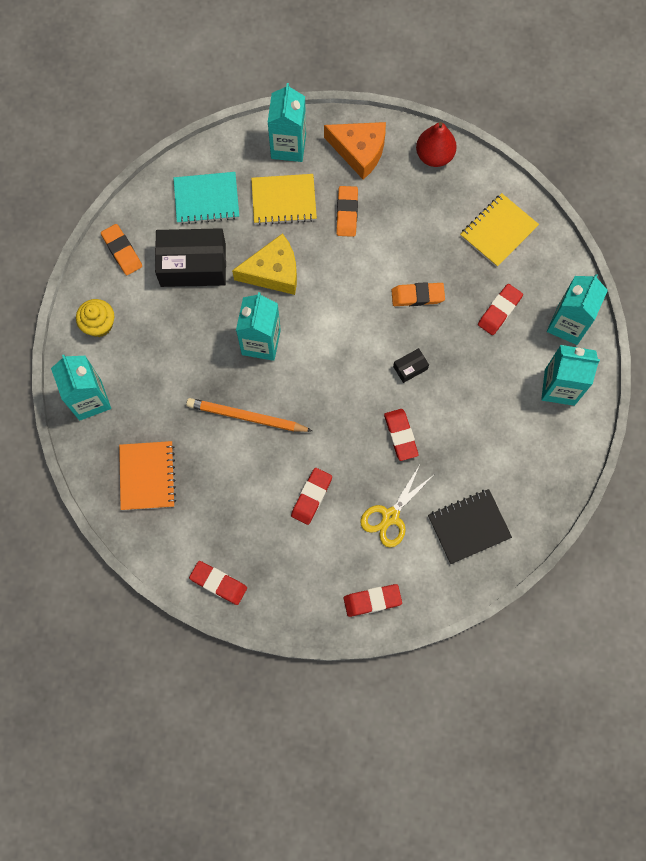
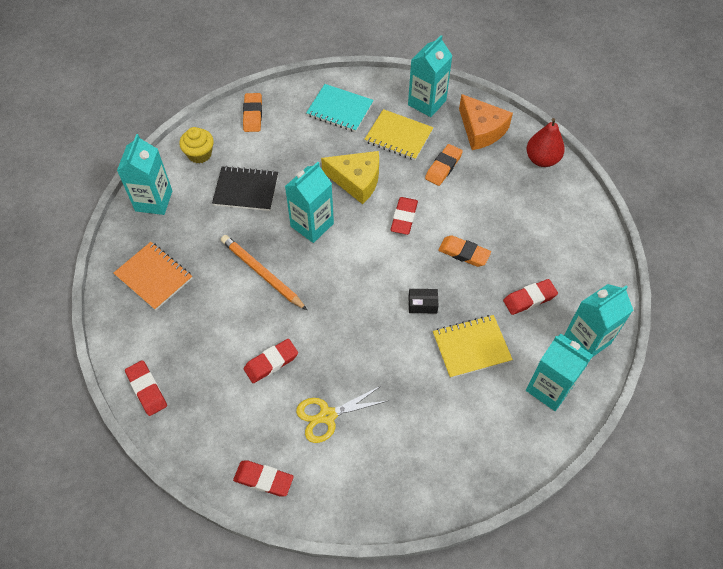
camera: 30 degrees right, 15 degrees down
(147, 476) = (154, 277): orange notebook -> orange notebook turned 75 degrees counterclockwise
(193, 265) = (298, 147): black box -> none
(400, 435) = (379, 354): red eraser -> red eraser (404, 218)
(469, 526) = (392, 464): black notebook -> black notebook (246, 190)
(498, 231) = (565, 238): yellow notebook -> yellow notebook (471, 347)

